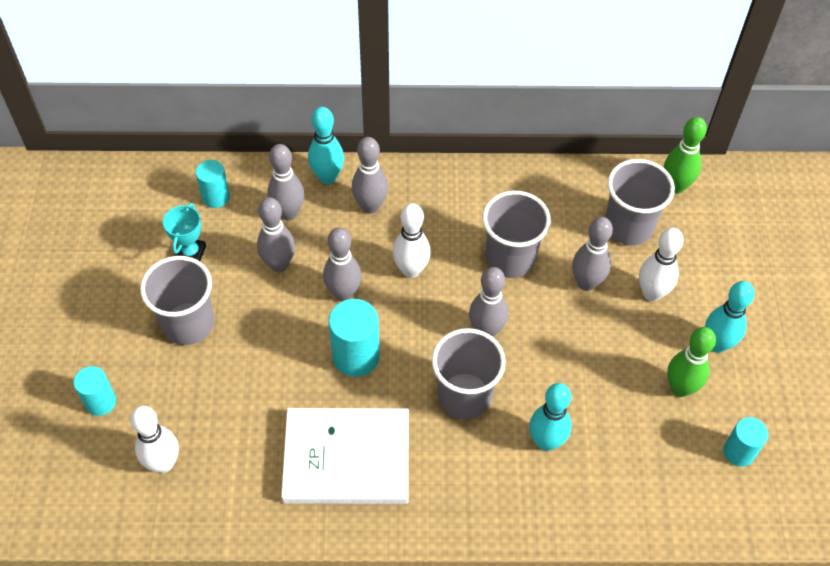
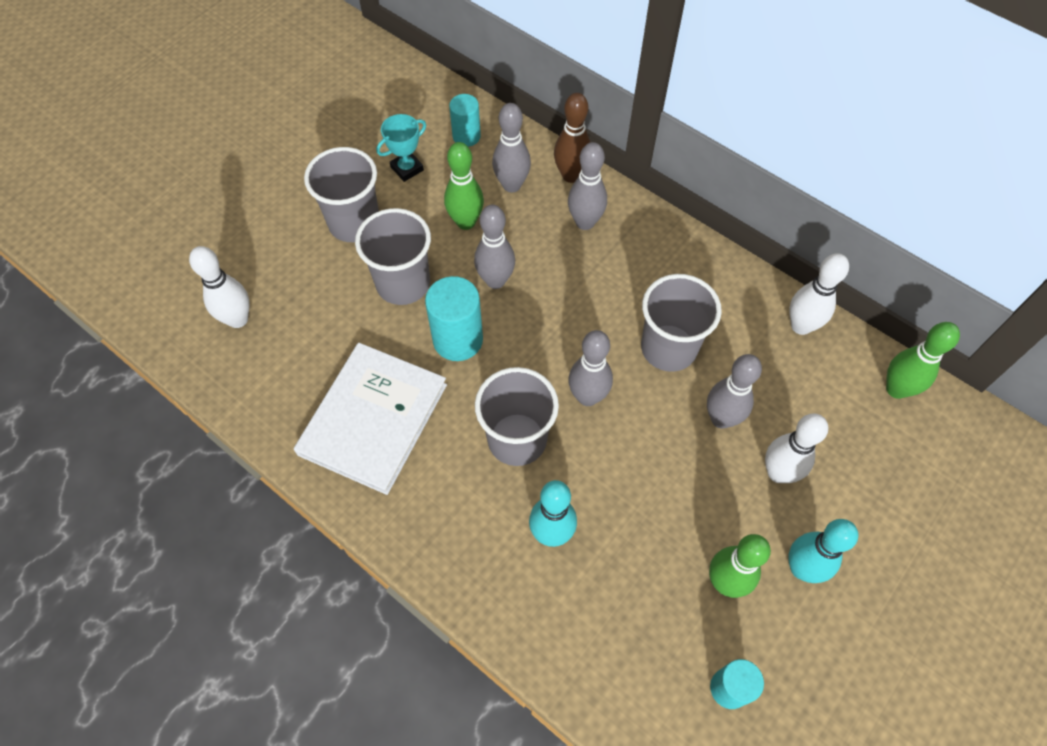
camera: 40 degrees right, 5 degrees up
(100, 402) = (239, 240): turquoise cylinder -> none
(279, 264) = (466, 222): grey bowling pin -> green bowling pin
(327, 177) = (571, 175): turquoise bowling pin -> brown bowling pin
(347, 458) = (373, 419): white book -> white book turned 75 degrees clockwise
(411, 270) = (570, 299): white bowling pin -> white bowling pin (801, 326)
(628, 227) = (811, 395): grey cup -> grey cup (403, 283)

